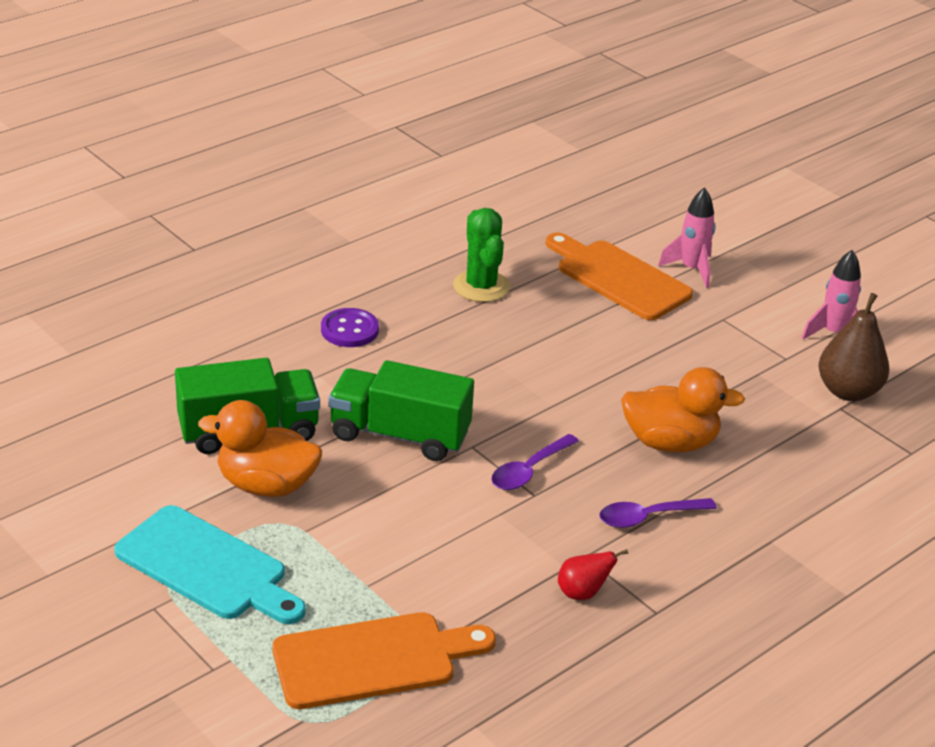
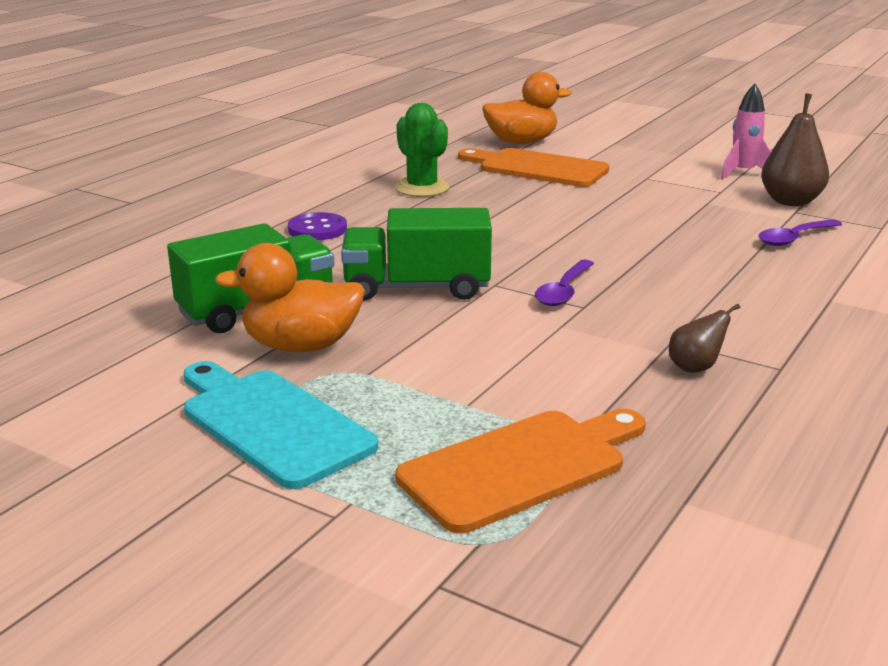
camera: 15 degrees left, 10 degrees down
(206, 567) = (272, 423): turquoise cutting board -> turquoise cutting board turned 150 degrees counterclockwise
(582, 593) = (695, 368): red pear -> brown pear
(648, 517) = (704, 303): purple spoon -> purple spoon (794, 238)
(670, 443) = (675, 253): orange duck -> orange duck (521, 142)
(691, 269) = (593, 156): pink rocket -> none

